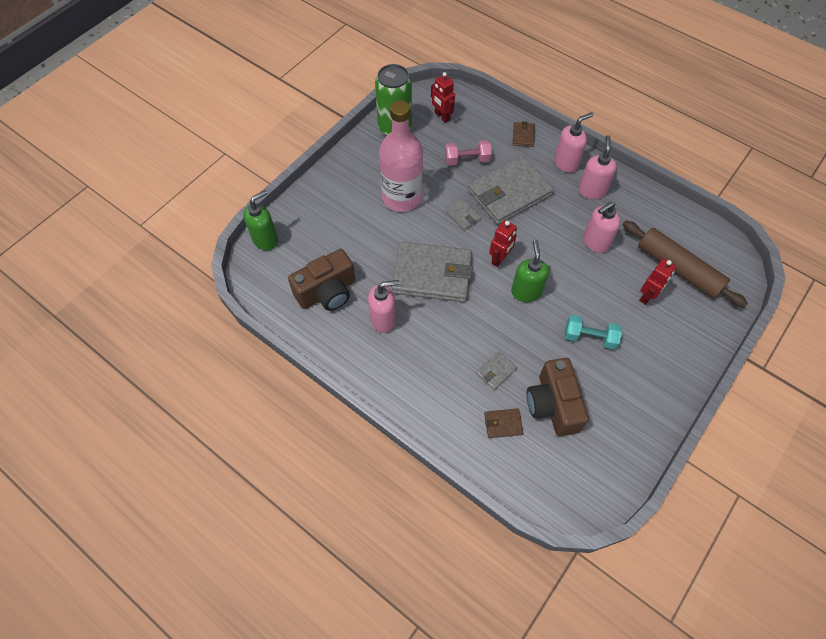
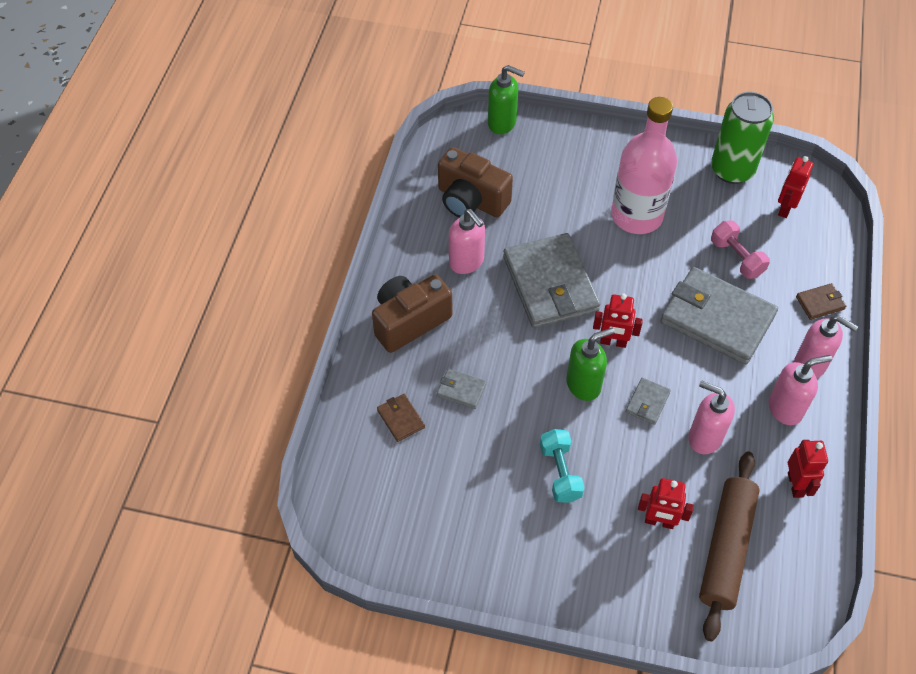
camera: 65 degrees right, 5 degrees down
(463, 216) = (650, 284): grey wallet -> grey wallet (647, 402)
(553, 405) = (449, 461): brown camera -> brown camera (409, 321)
(647, 212) = (795, 485): none -> red robot

